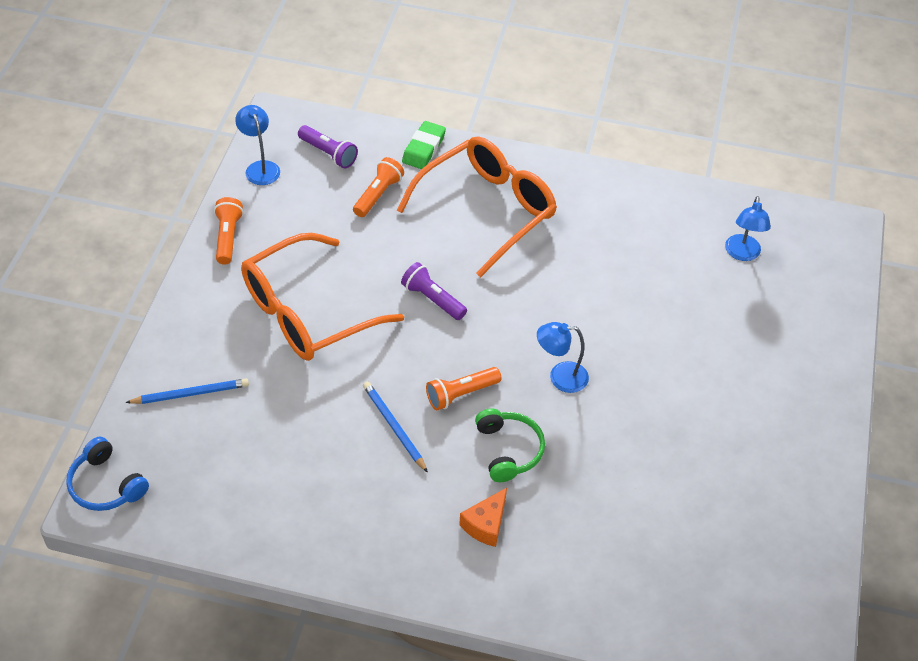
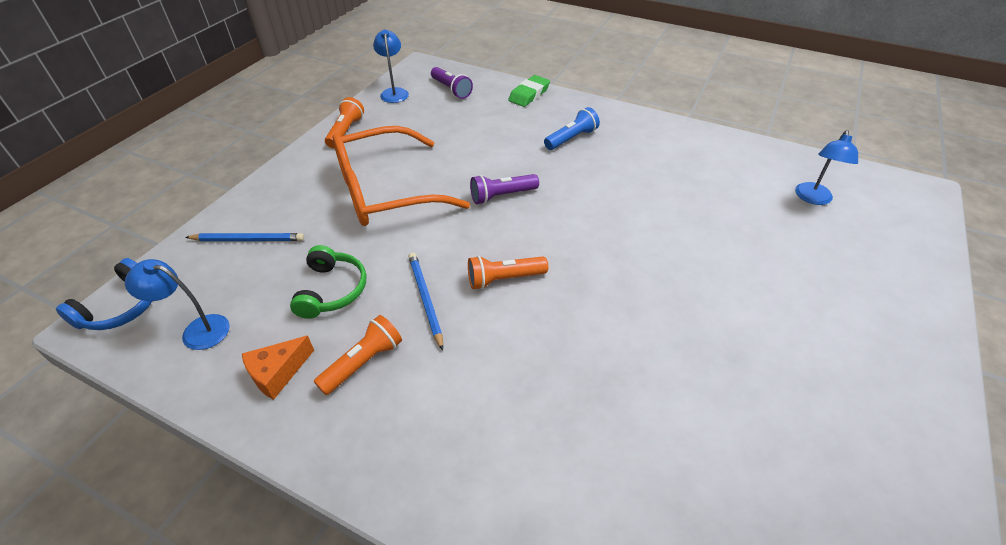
camera: 15 degrees right, 5 degrees down
(106, 485) = (121, 307): blue headphones -> blue headphones turned 120 degrees counterclockwise
(378, 195) = (481, 118): orange flashlight -> orange flashlight (363, 362)
(432, 299) = (502, 196): purple flashlight -> purple flashlight turned 75 degrees counterclockwise
(485, 524) = (491, 422): orange cheese -> orange cheese (277, 373)
(487, 210) = (571, 138): orange glasses -> blue flashlight
(508, 450) = (539, 342): green headphones -> green headphones (332, 290)
(560, 377) = (611, 279): blue lamp -> blue lamp (197, 330)

